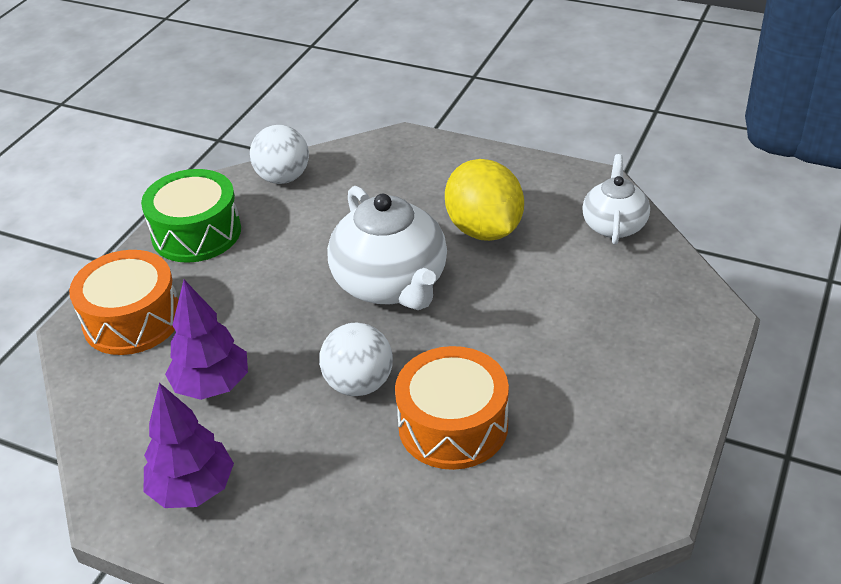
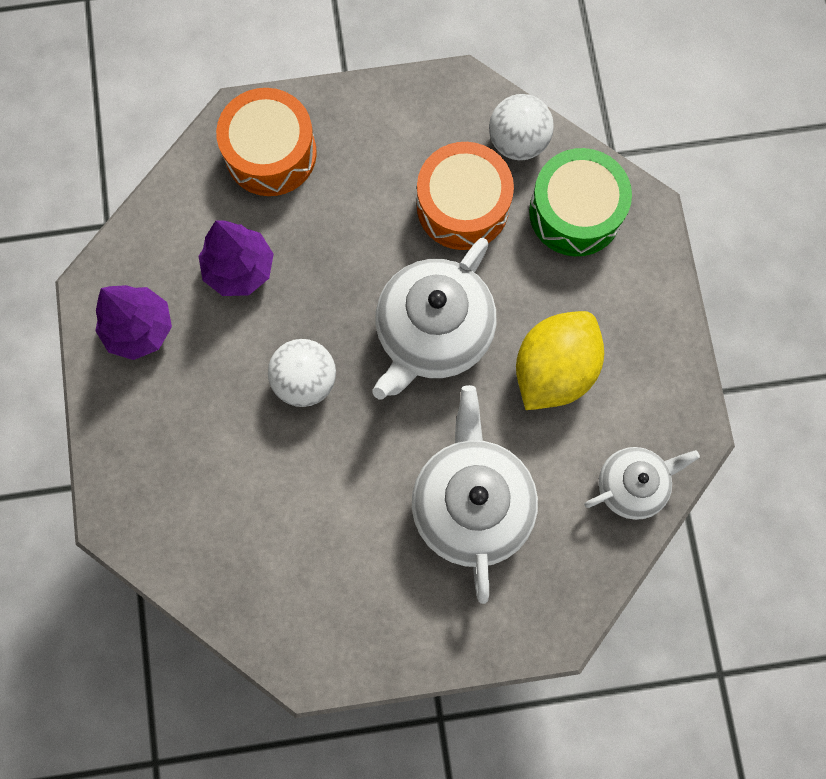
camera: 55 degrees right, 35 degrees up
(196, 233) = (399, 123): green drum -> green drum (575, 212)
(453, 425) = (304, 480): orange drum -> orange drum (462, 206)
(562, 321) = (472, 503): none -> white teapot

